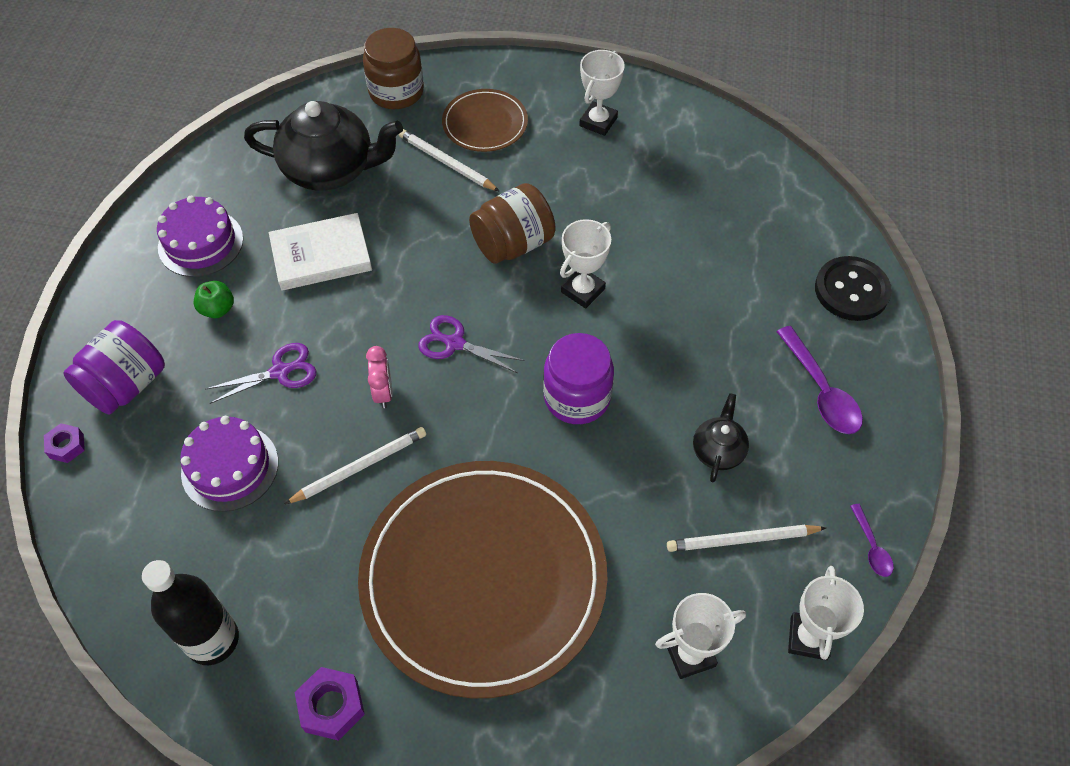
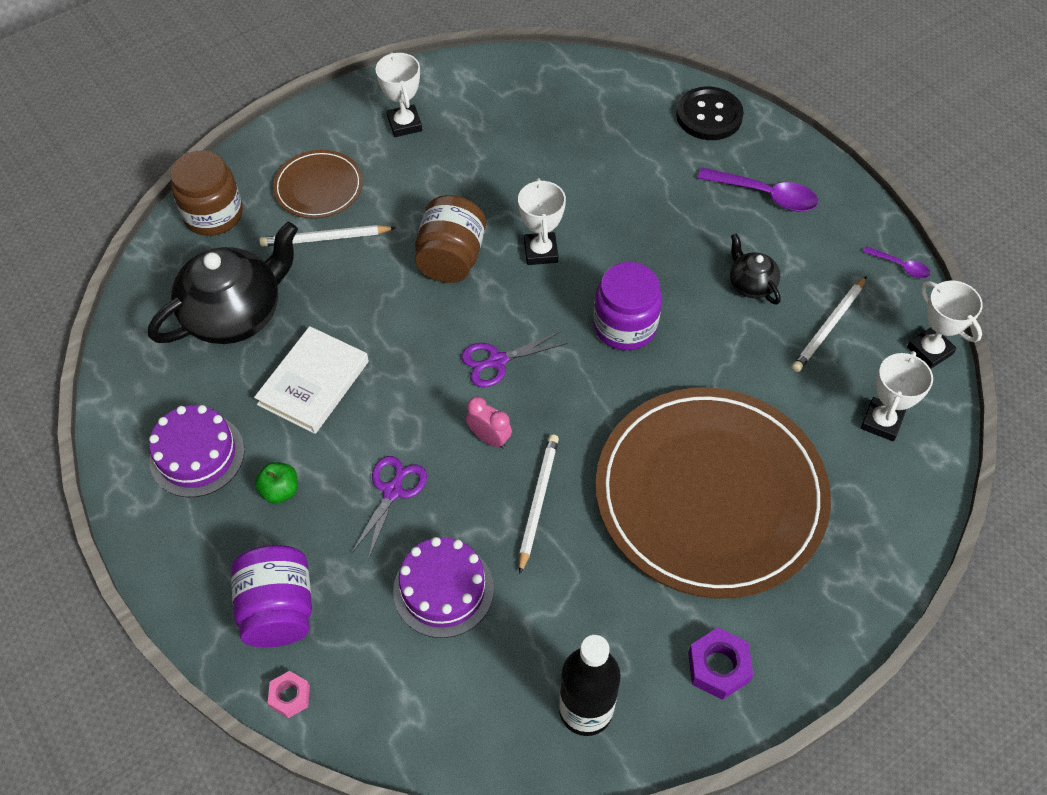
camera: 45 degrees left, 0 degrees up
(66, 446) = (290, 696): purple nut -> pink nut

